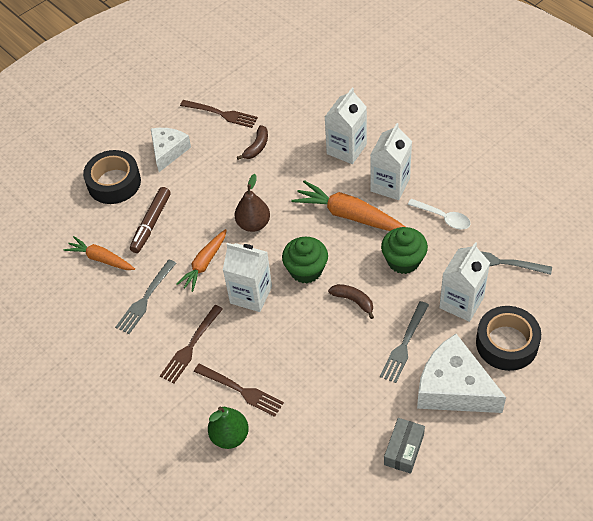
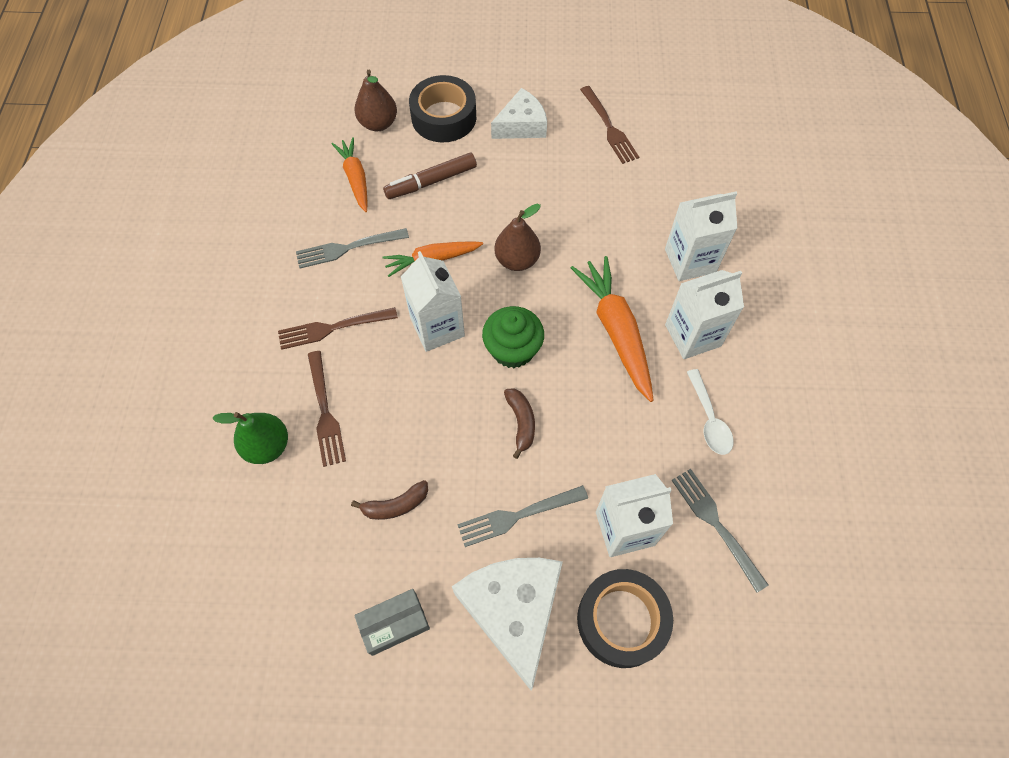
camera: 40 degrees right, 10 degrees up
(76, 218) = (378, 123): none -> brown pear
(257, 147) = (605, 186): brown banana -> brown banana (395, 505)
(403, 261) = (616, 427): green cupcake -> none

